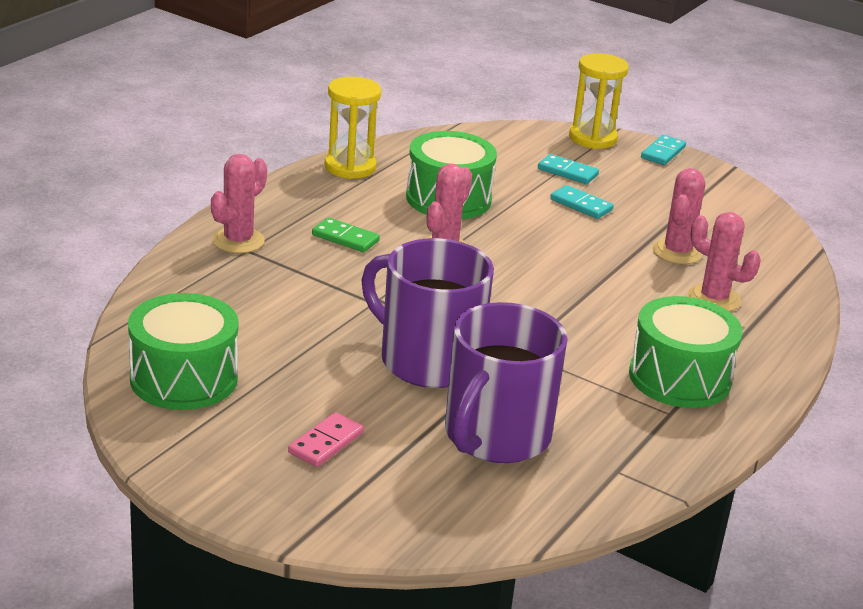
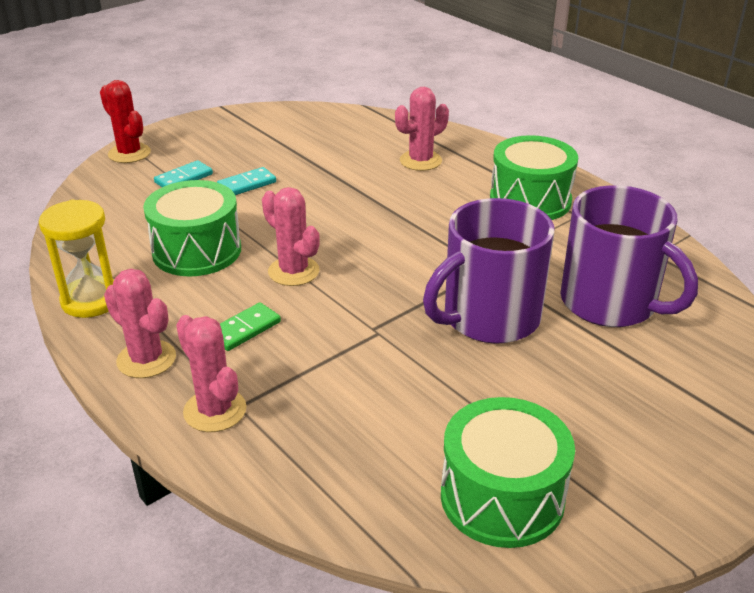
camera: 70 degrees left, 5 degrees up
(326, 443) = (624, 405): pink domino -> none
(592, 138) = (129, 153): yellow hourglass -> red cactus
(663, 153) = (178, 129): turquoise domino -> none
(677, 252) = (345, 159): pink cactus -> pink cactus (146, 359)

